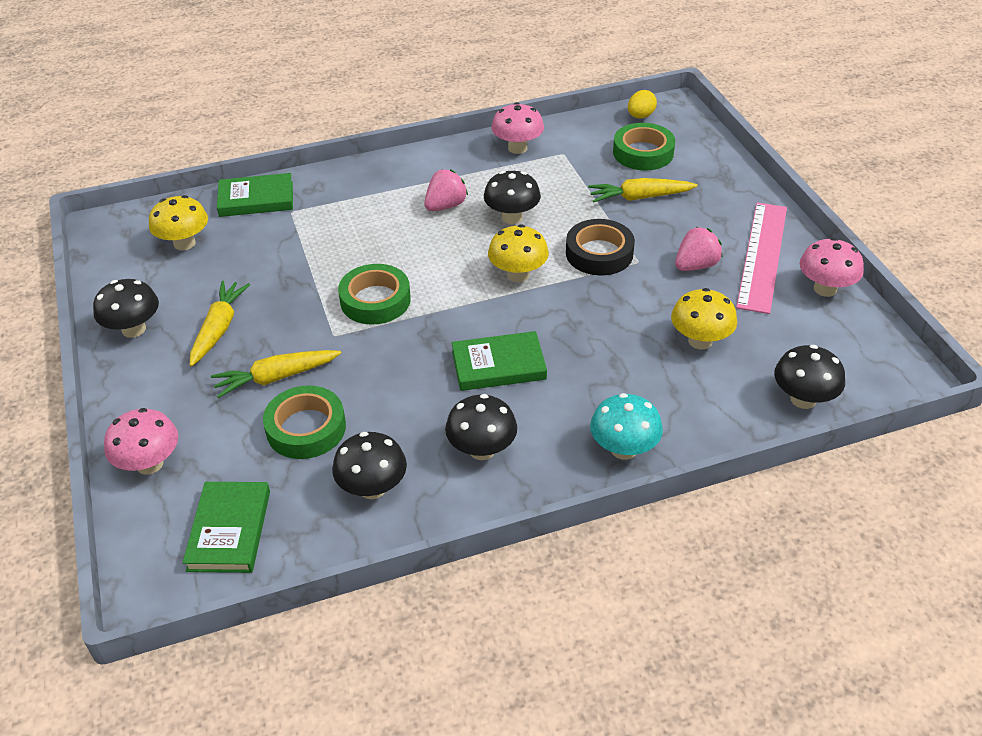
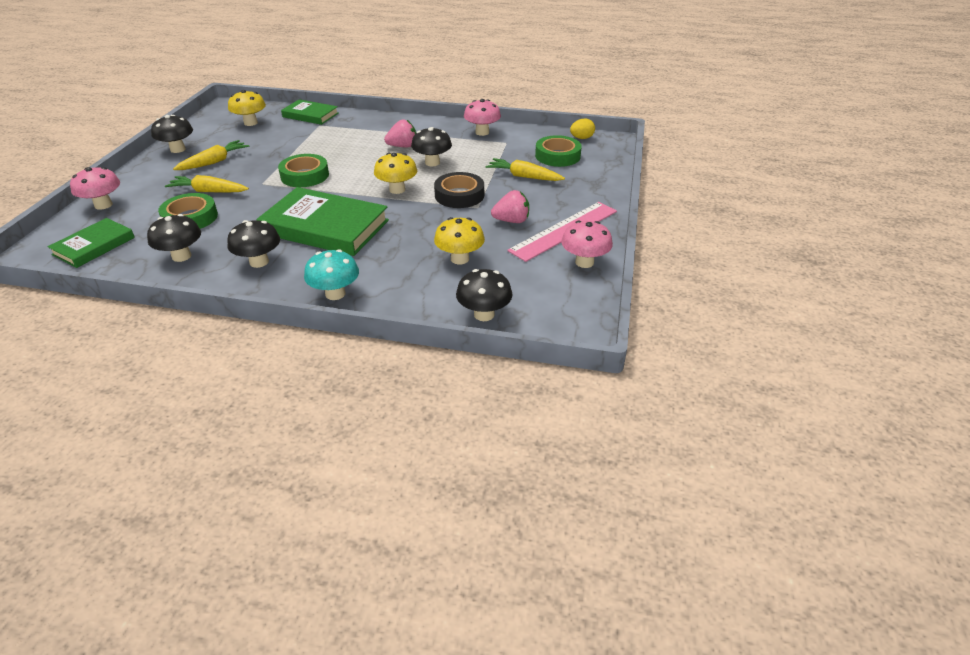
camera: 30 degrees right, 5 degrees down
(498, 365) = (325, 227): green book -> green book, size x1.74

